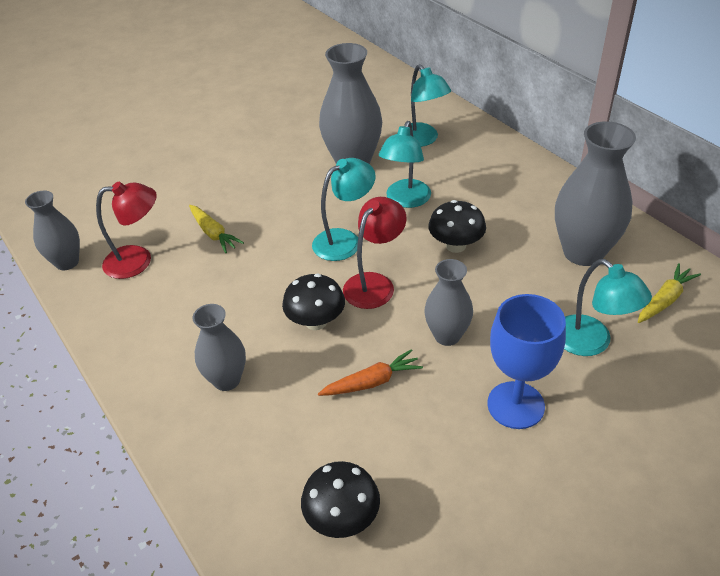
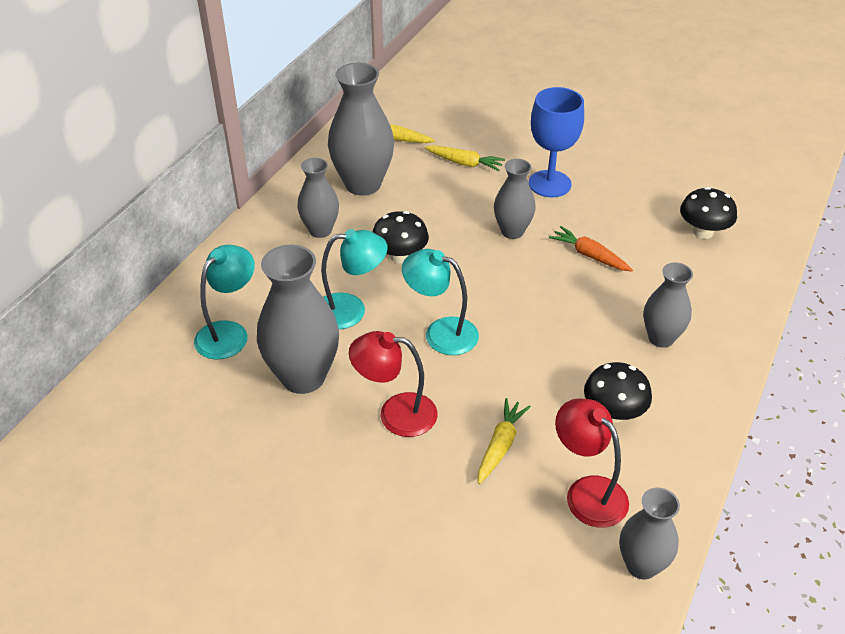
camera: 120 degrees left, 0 degrees up
(316, 321) = (557, 310): black mushroom -> black mushroom (613, 412)
(375, 283) = (485, 290): red lamp -> red lamp (395, 413)
(521, 208) = (320, 230): none -> grey vase
(591, 343) = (464, 163): turquoise lamp -> yellow carrot

